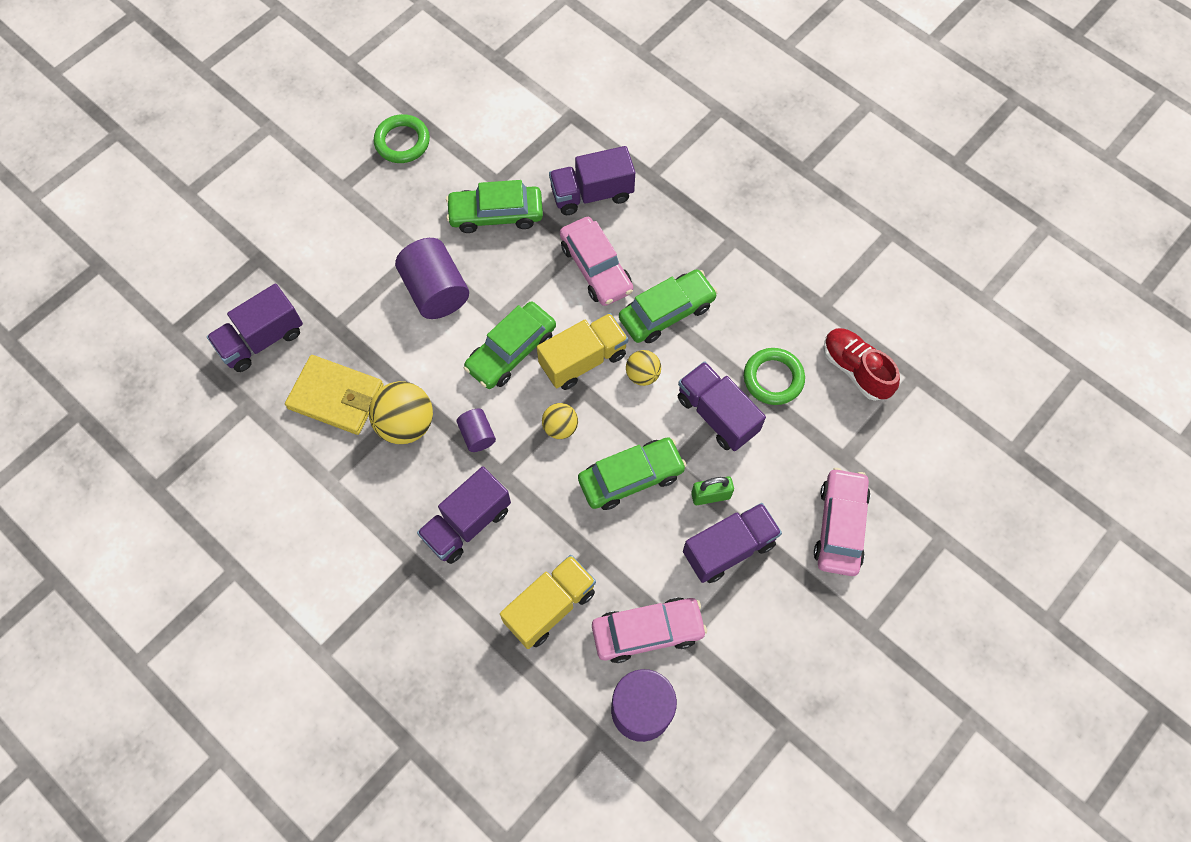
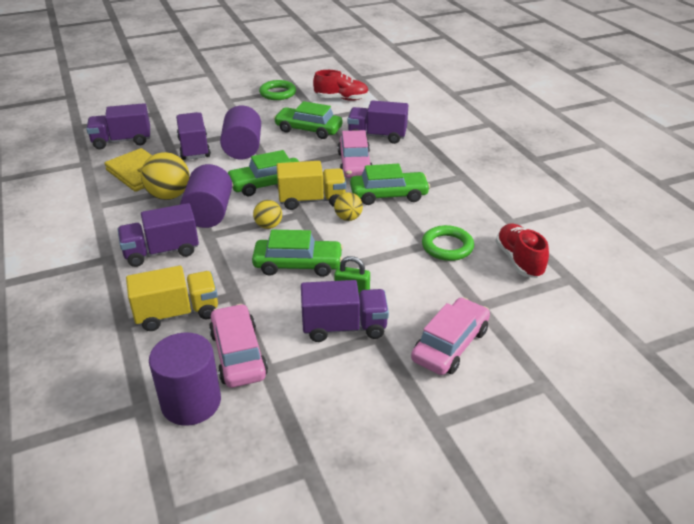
camera: 25 degrees right, 30 degrees down
(477, 435) = (209, 213): purple cylinder -> purple cylinder, size x1.91
(499, 123) = (341, 99): none -> red shoe
(647, 632) = (238, 354): pink car -> pink car turned 120 degrees counterclockwise
(717, 414) = (389, 252): purple truck -> purple truck (194, 148)

